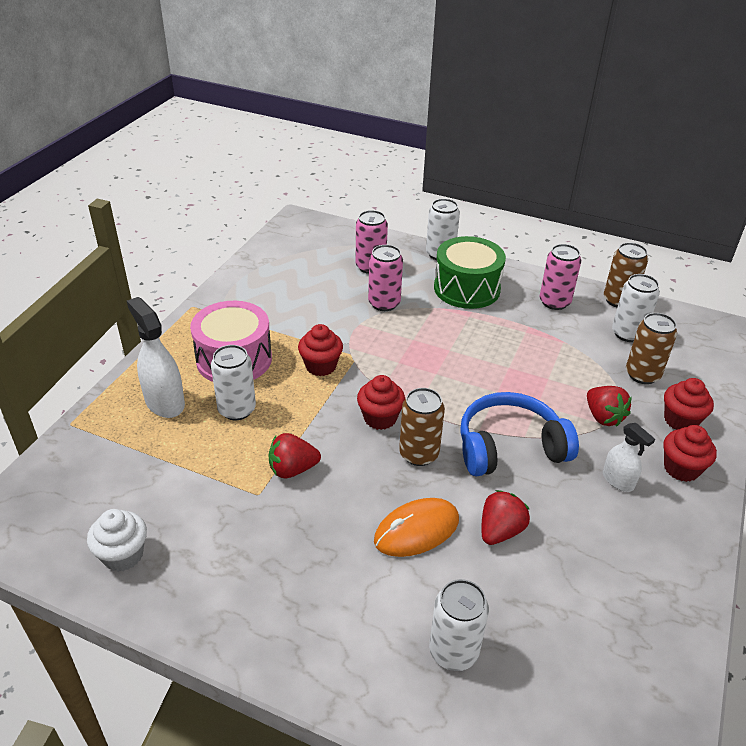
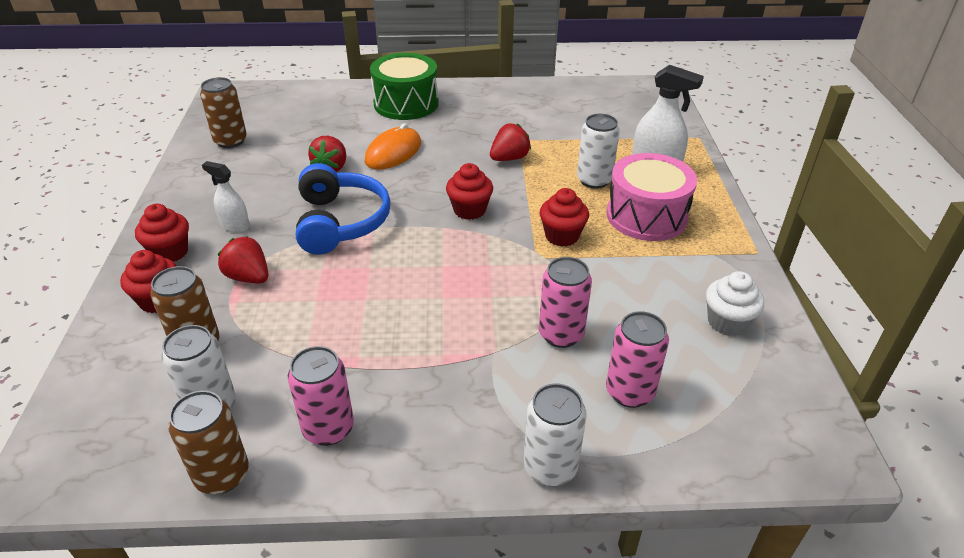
camera: 155 degrees right, 0 degrees up
(123, 555) = (567, 97): white cupcake -> white cupcake (727, 322)
(419, 454) = (418, 195): brown can -> brown can (230, 141)
(453, 651) = (342, 112): white can -> none
(467, 288) = (469, 404): green drum -> green drum (406, 104)
(510, 447) = (340, 222): blue headphones -> blue headphones turned 60 degrees counterclockwise

